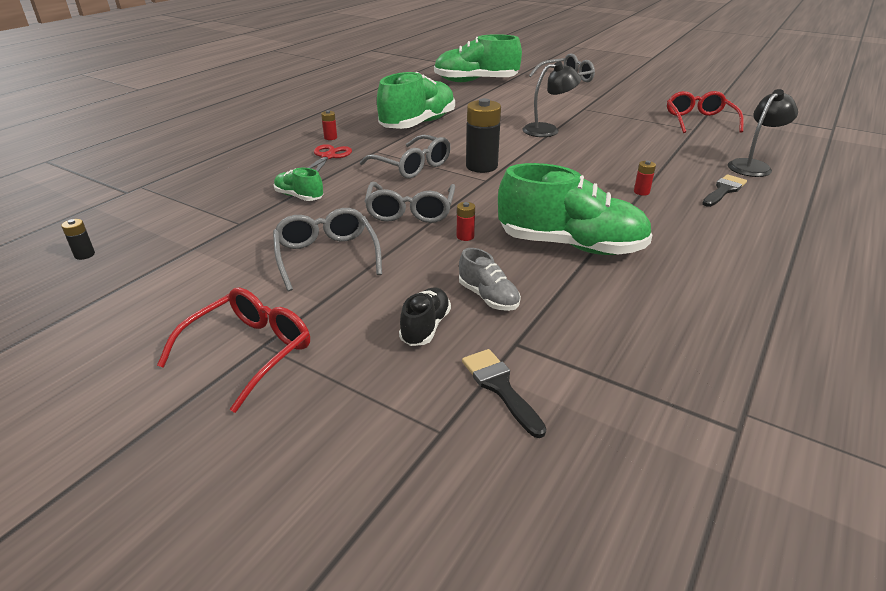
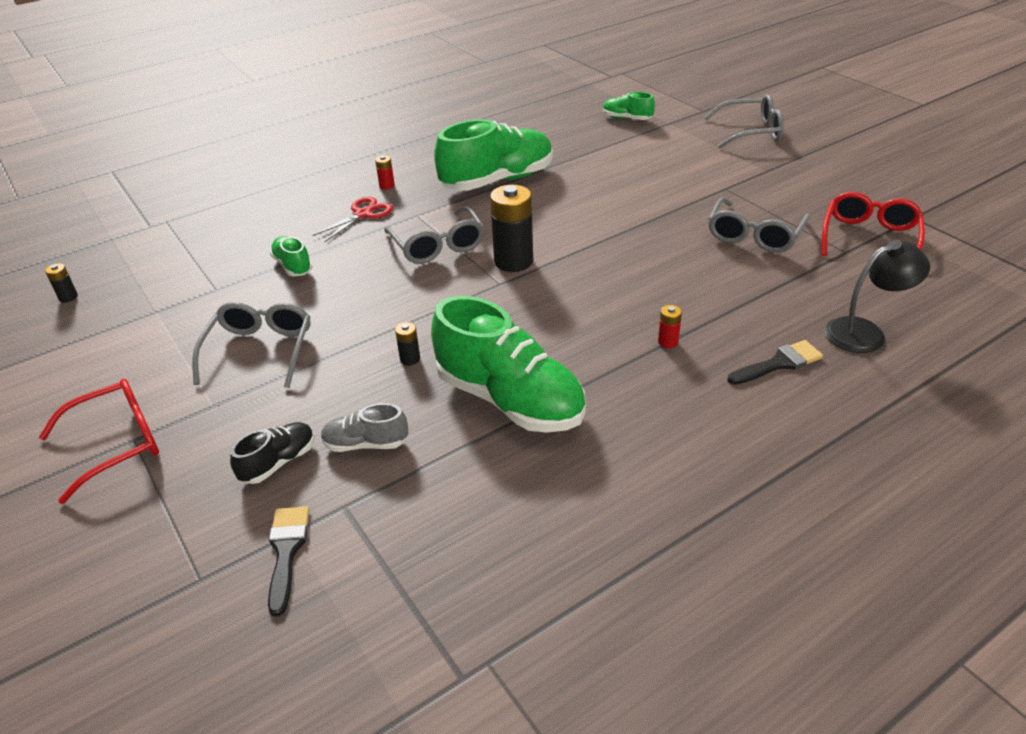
camera: 25 degrees right, 5 degrees up
(410, 211) = (383, 311): grey glasses -> grey glasses (754, 235)
(465, 236) = (410, 359): red battery -> black battery
(475, 81) = (627, 118): green shoe -> green shoe, size x0.47
(488, 297) = (366, 444): grey shoe -> grey shoe turned 105 degrees clockwise
(548, 130) = (644, 218): black lamp -> none

